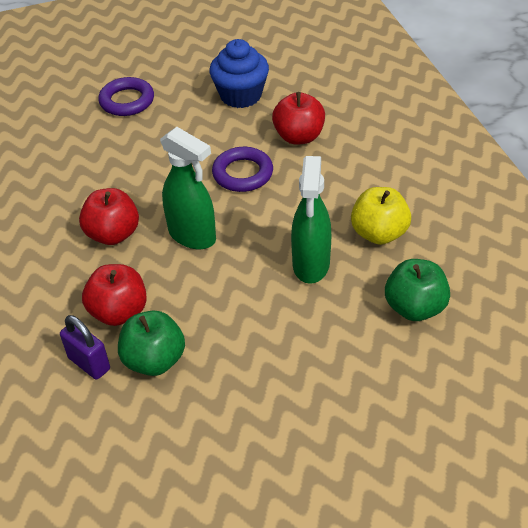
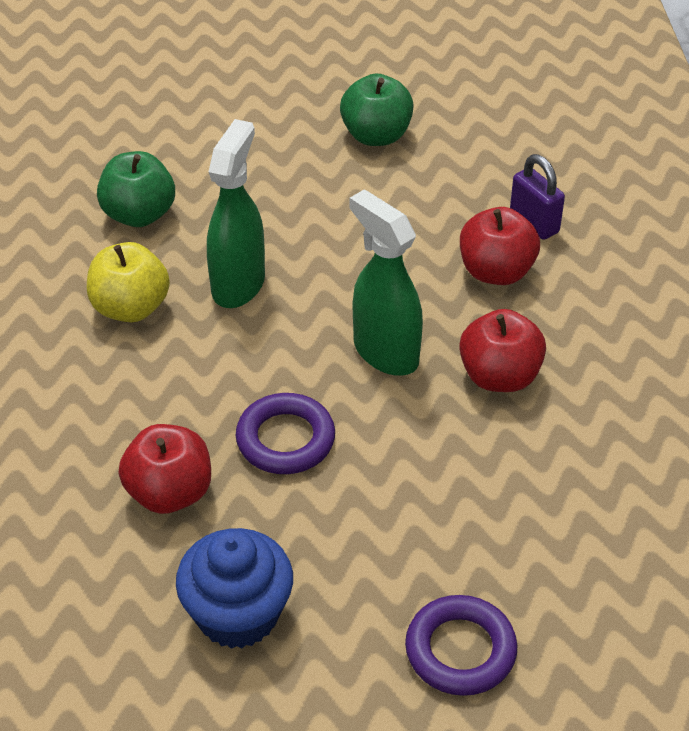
camera: 170 degrees left, 0 degrees up
(154, 360) = (457, 214): green apple -> green apple (376, 135)

